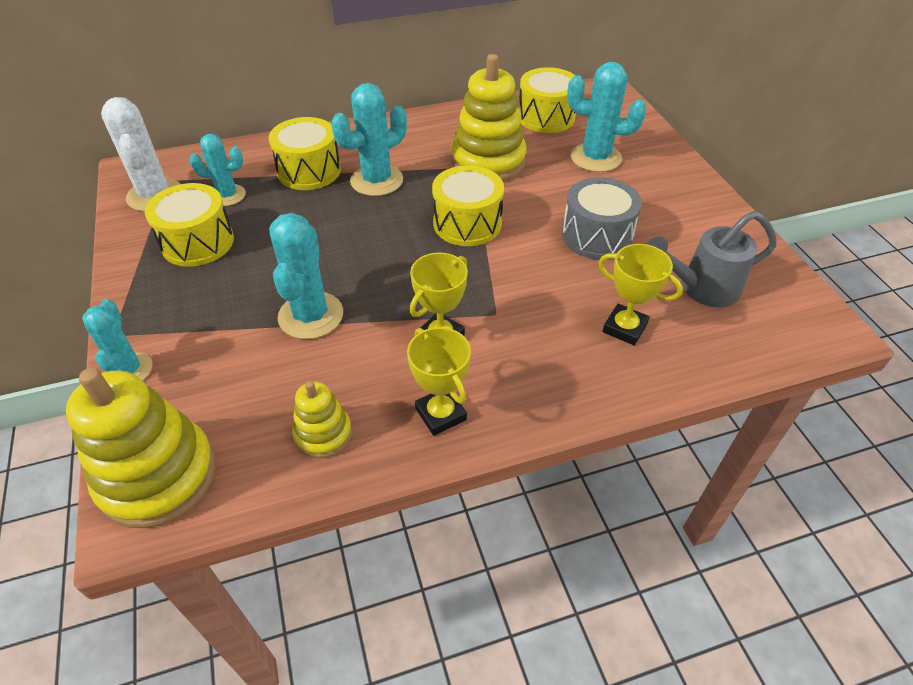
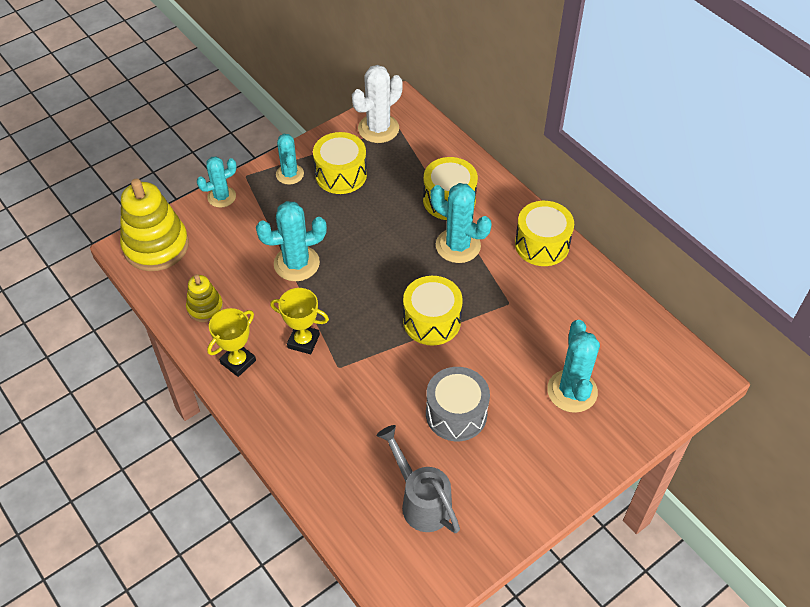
camera: 70 degrees right, 5 degrees up
(227, 195) = (397, 167): turquoise cactus -> turquoise cactus (290, 174)
(488, 161) = (523, 311): yellow stacking toy -> none
(546, 117) = (620, 337): yellow drum -> yellow drum (542, 244)
(624, 328) = (354, 453): yellow trophy -> none

